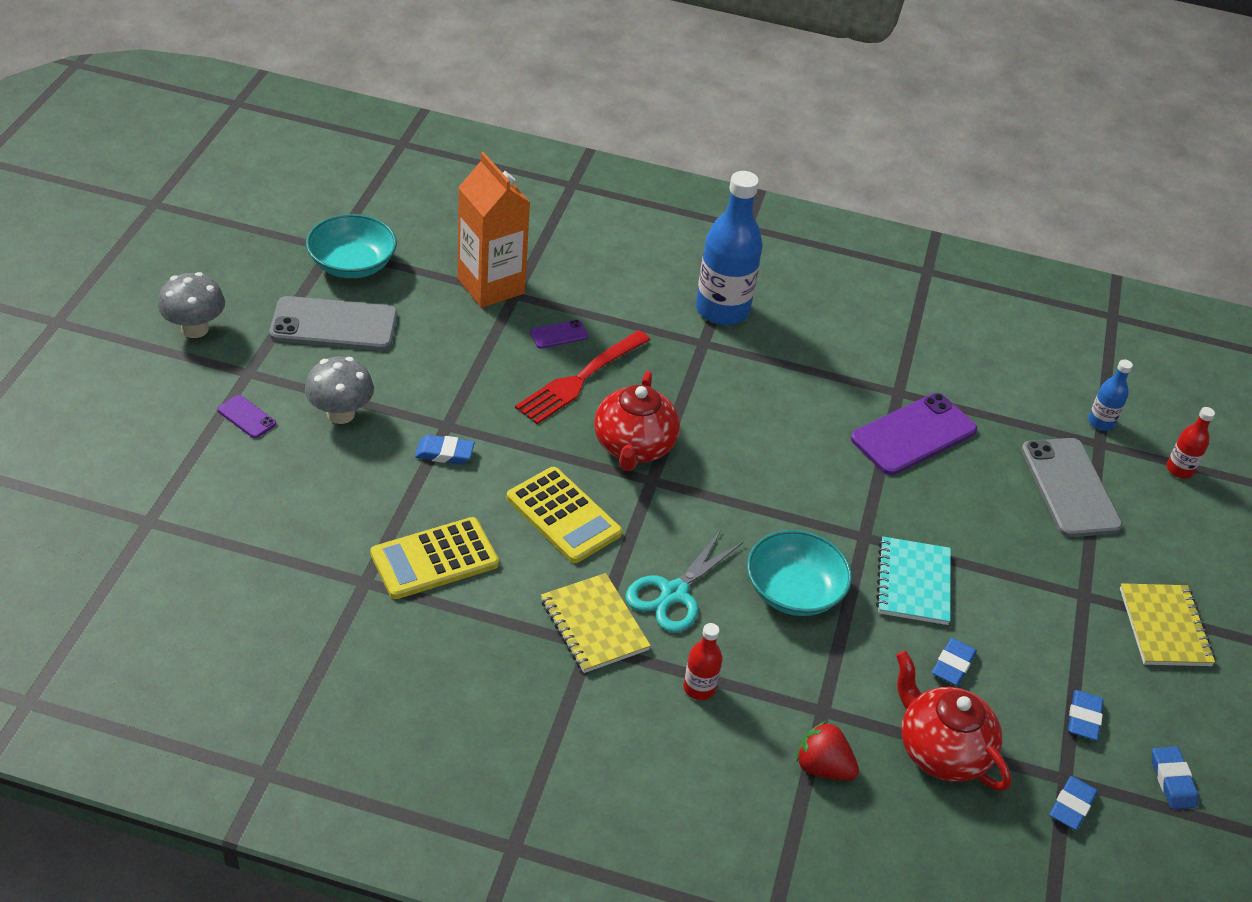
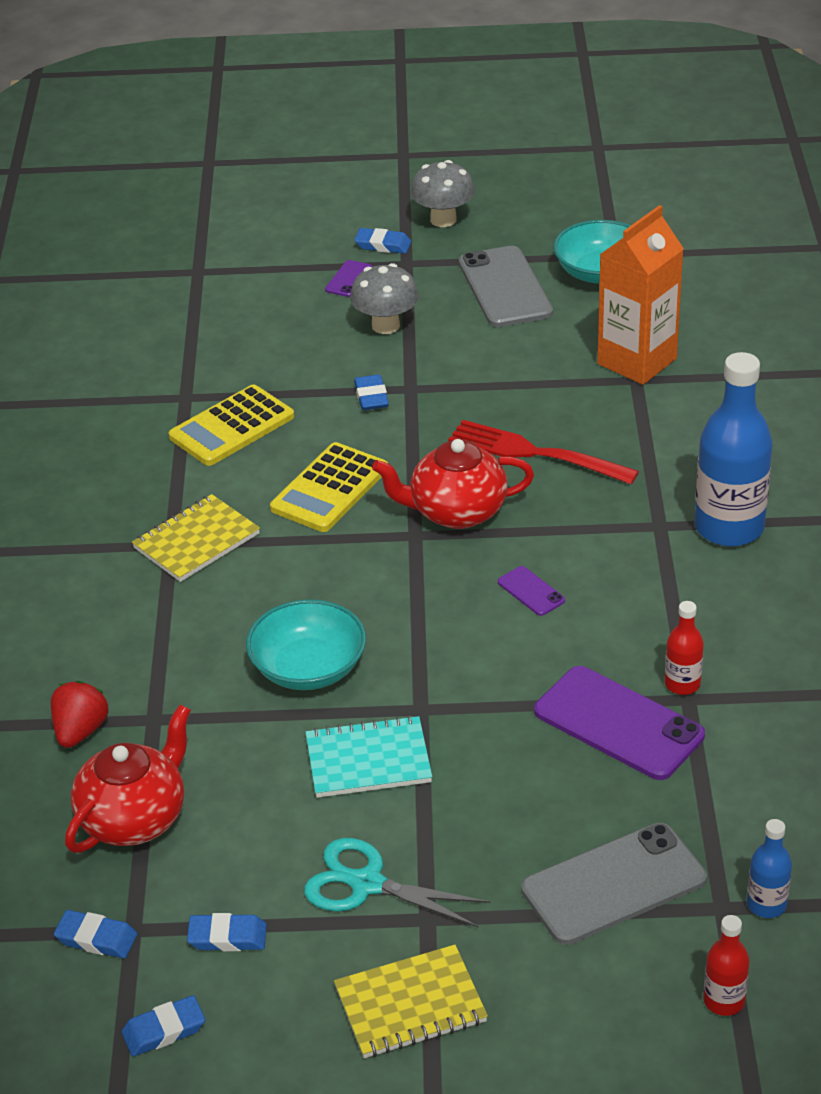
camera: 80 degrees right, 5 degrees down
(434, 559) = (231, 427): yellow calculator -> yellow calculator turned 90 degrees counterclockwise
(558, 334) = (595, 422): purple phone -> purple phone (531, 591)
(674, 593) = (263, 584): turquoise scissors -> turquoise scissors (367, 884)
(699, 688) = (147, 626): red bottle -> red bottle (682, 684)
(953, 665) = (259, 811): blue eraser -> blue eraser (383, 245)

